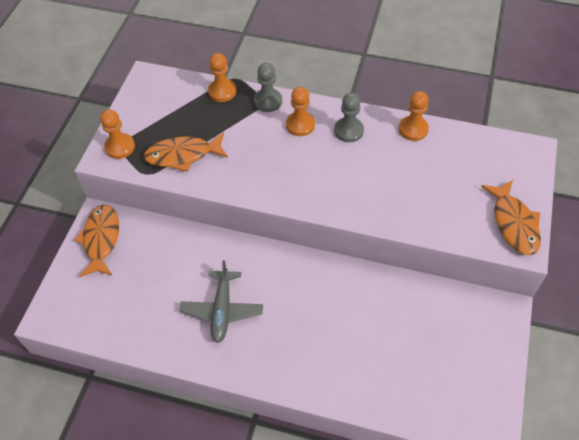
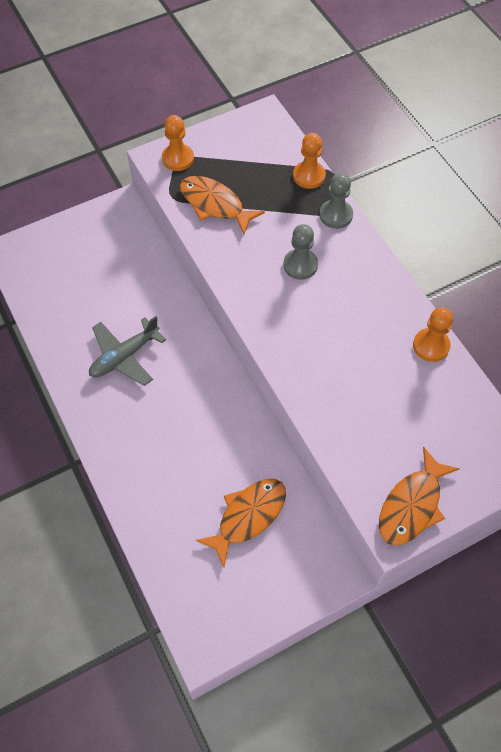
camera: 45 degrees right, 5 degrees up
(101, 239) = (105, 225): orange fish -> orange fish (248, 516)
(300, 125) = (337, 258): orange pawn -> none
(348, 131) = (372, 298): grey pawn -> grey pawn (300, 265)

